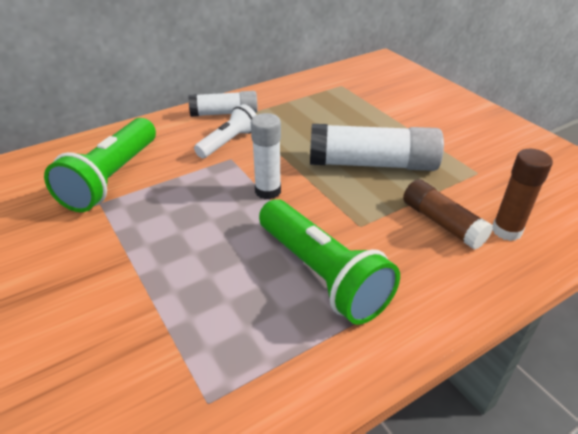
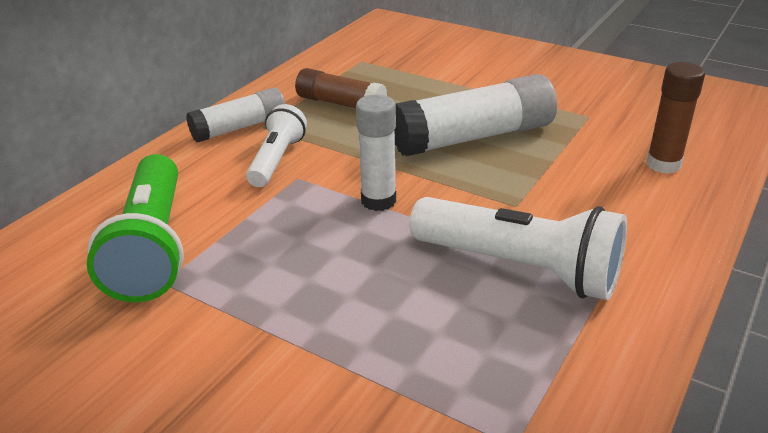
camera: 25 degrees left, 5 degrees down
(322, 274) = (520, 267): green flashlight -> white flashlight
(442, 223) = (597, 176): brown glue stick -> brown glue stick (340, 103)

